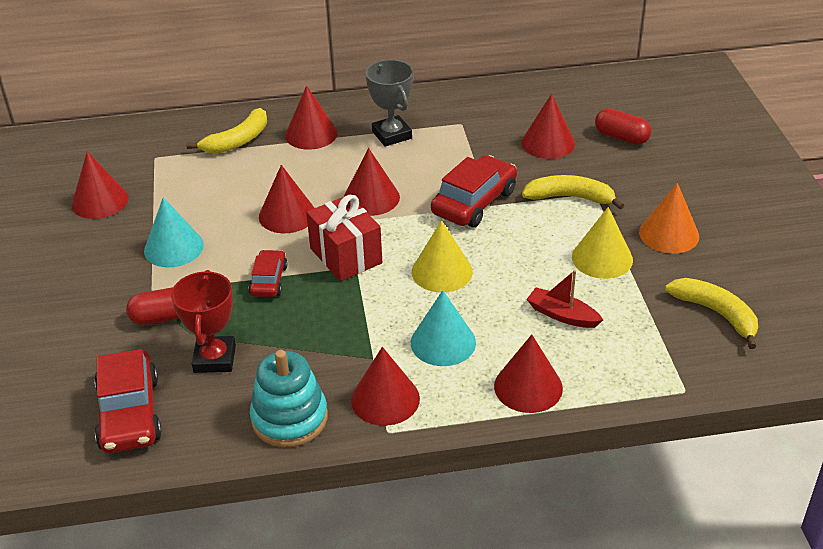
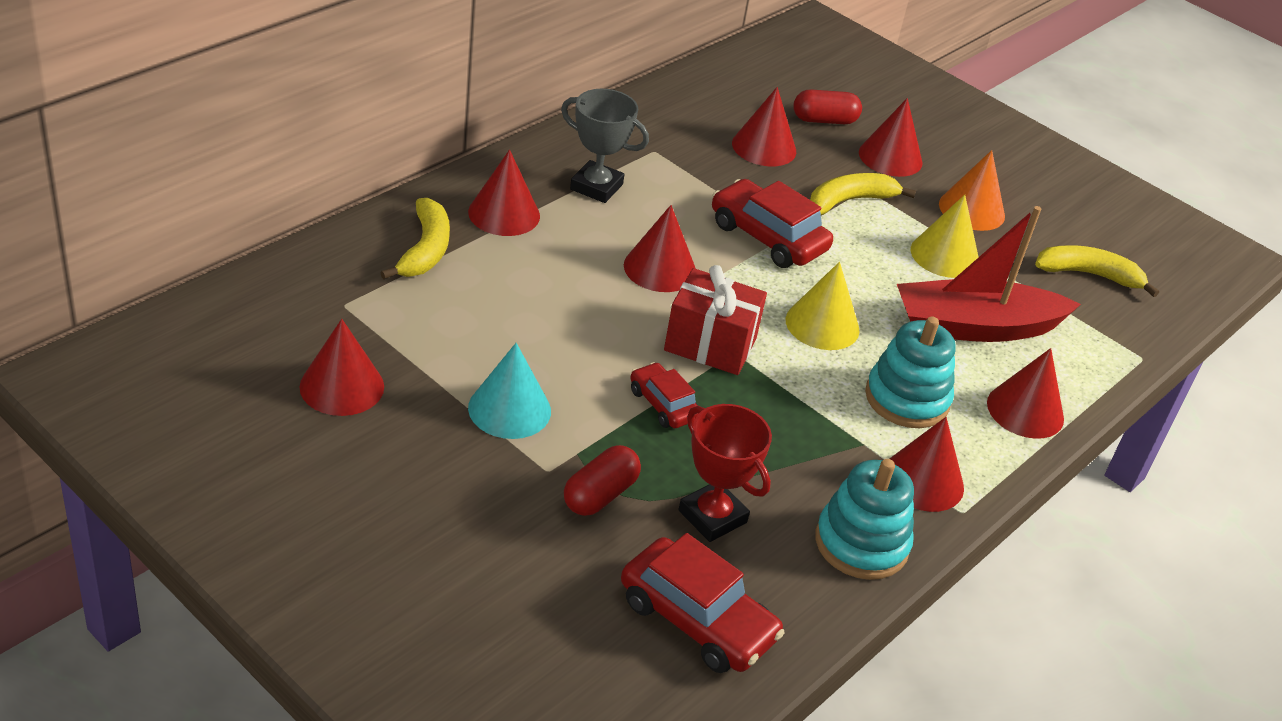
camera: 45 degrees left, 0 degrees up
(287, 215) = (593, 321): red cone -> red cone (890, 157)
(443, 342) = (907, 399): turquoise cone -> turquoise stacking toy
(474, 202) = (767, 237): red car -> red car turned 45 degrees counterclockwise
(562, 315) = (975, 327): red boat -> red boat, size x2.06

